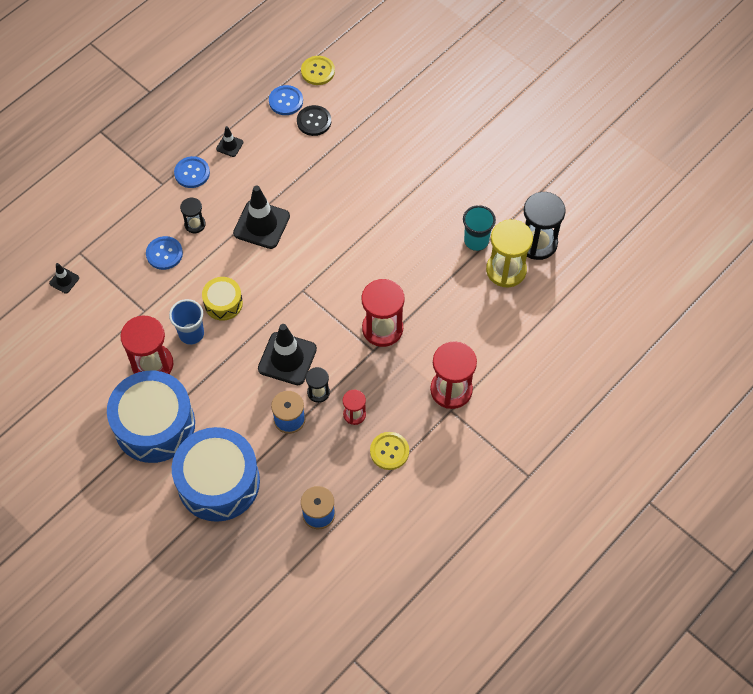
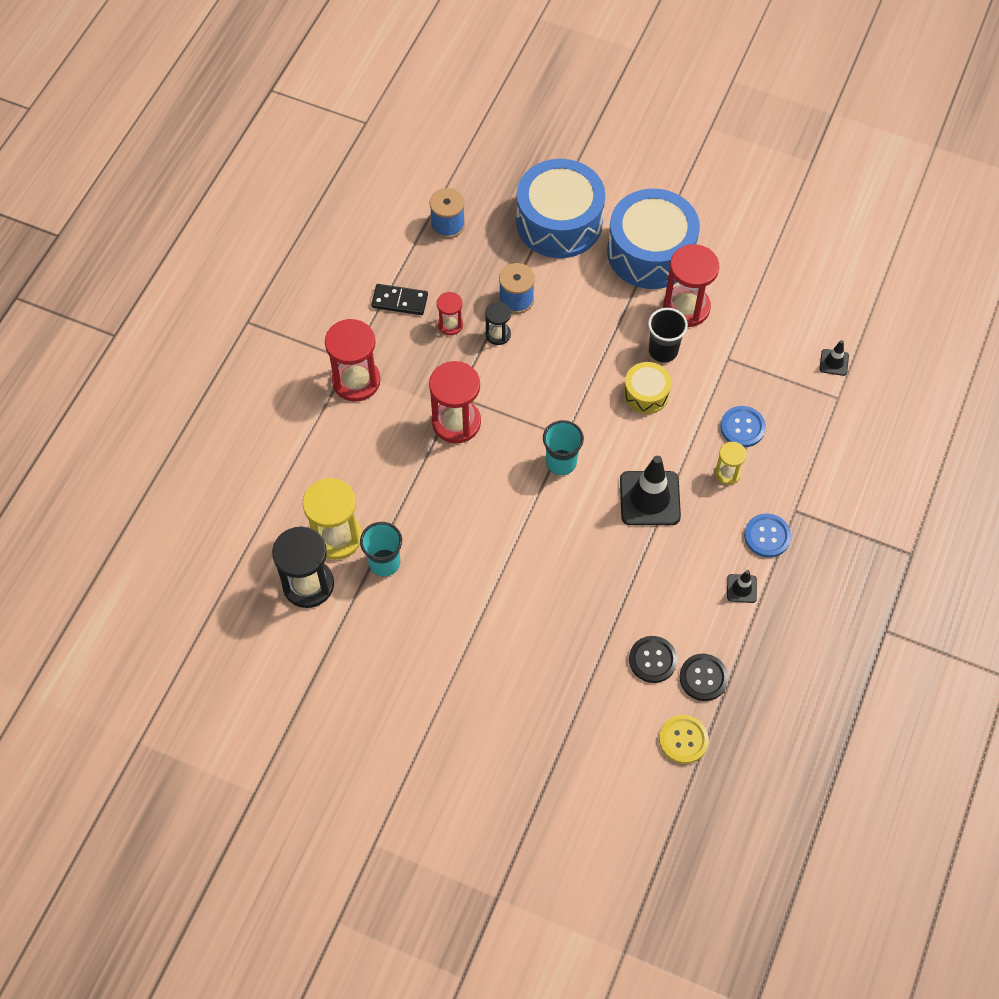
camera: 160 degrees right, 0 degrees up
(191, 334) = (663, 351): blue cup -> black cup
(195, 224) = (727, 473): black hourglass -> yellow hourglass
(286, 101) = (703, 678): blue button -> black button
(287, 359) = (547, 358): black traffic cone -> none
(314, 271) = (561, 462): none -> turquoise cup
(389, 451) = (399, 301): yellow button -> black domino

